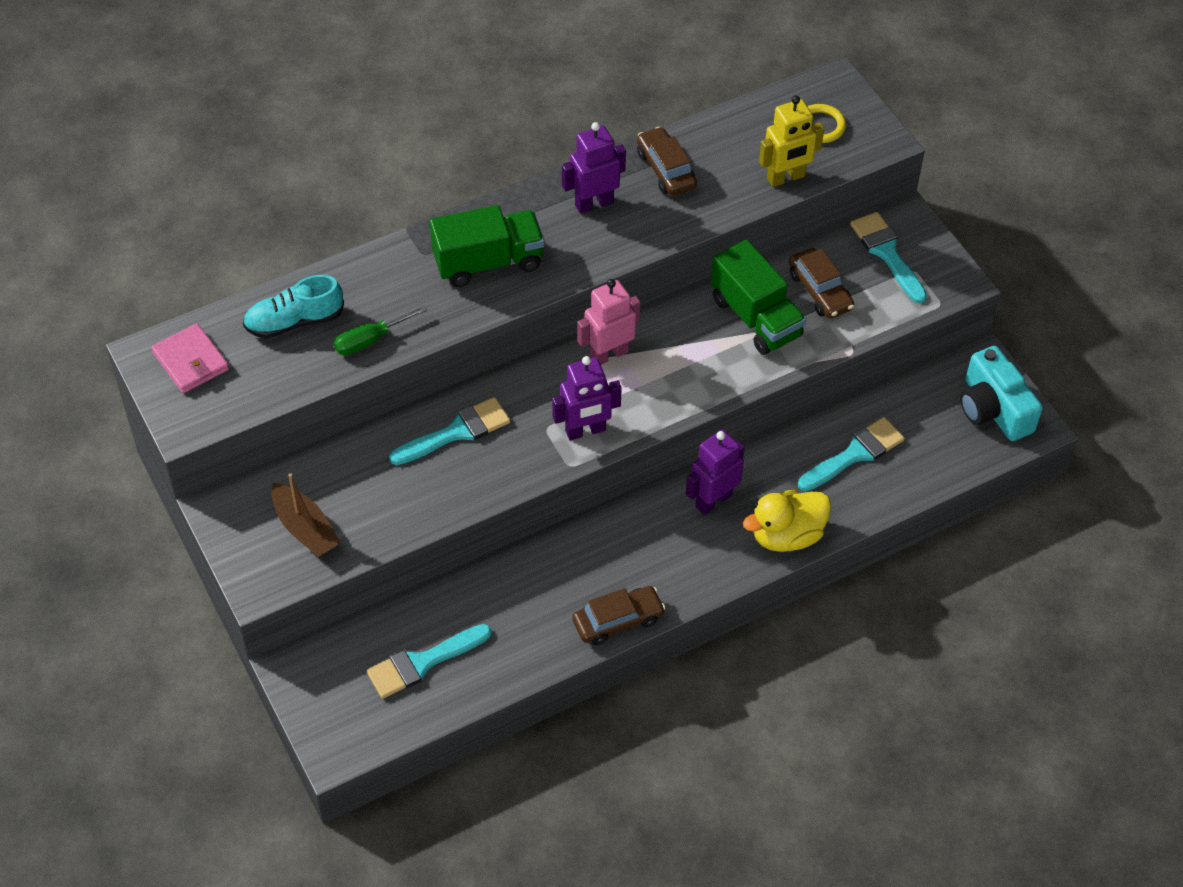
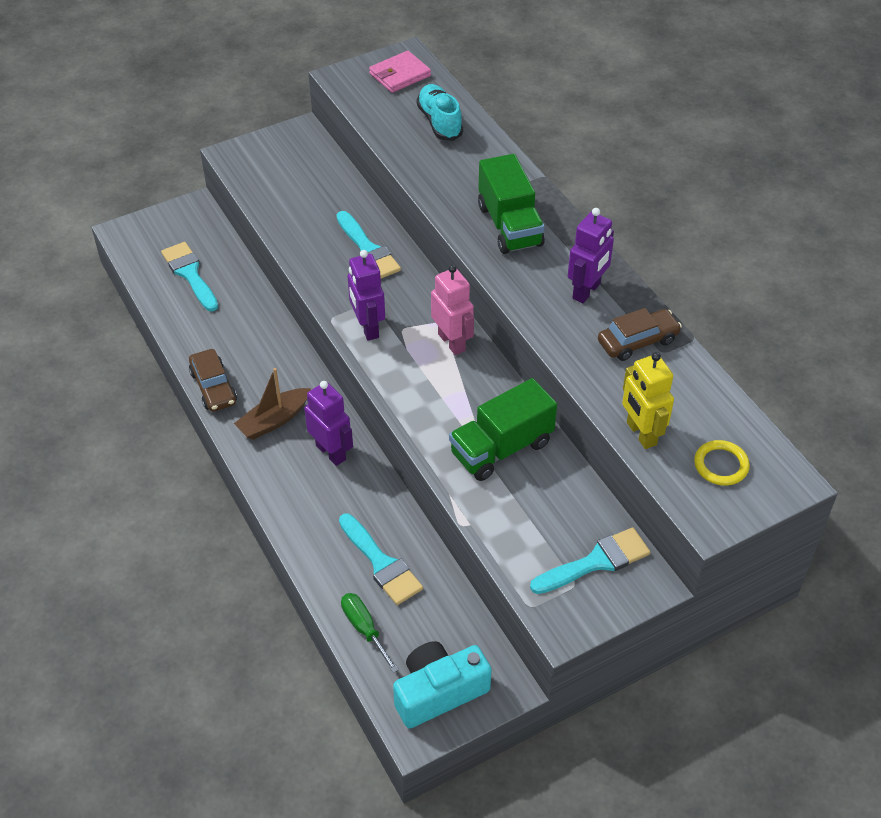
camera: 90 degrees right, 5 degrees down
(305, 528) = (280, 174): brown boat -> brown boat (274, 420)
(370, 340) = (422, 162): green screwdriver -> green screwdriver (364, 629)
(594, 203) = (586, 291): purple robot -> purple robot turned 60 degrees clockwise
(786, 535) = (290, 505): yellow duck -> none
(820, 291) = (539, 501): brown car -> none

